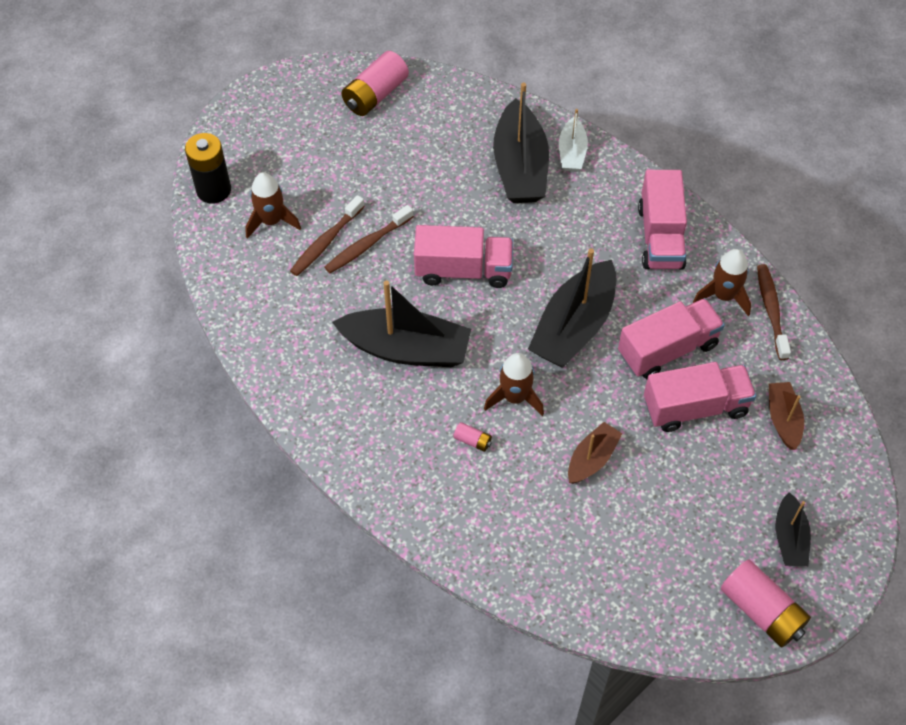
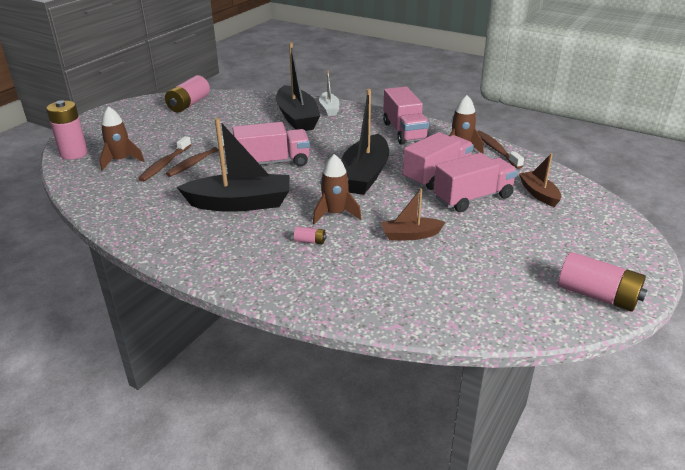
camera: 15 degrees left, 25 degrees down
(213, 190) = (74, 153): black battery -> pink battery
(592, 459) = (410, 235): brown boat -> brown boat turned 120 degrees counterclockwise
(789, 538) = (587, 250): black boat -> none

